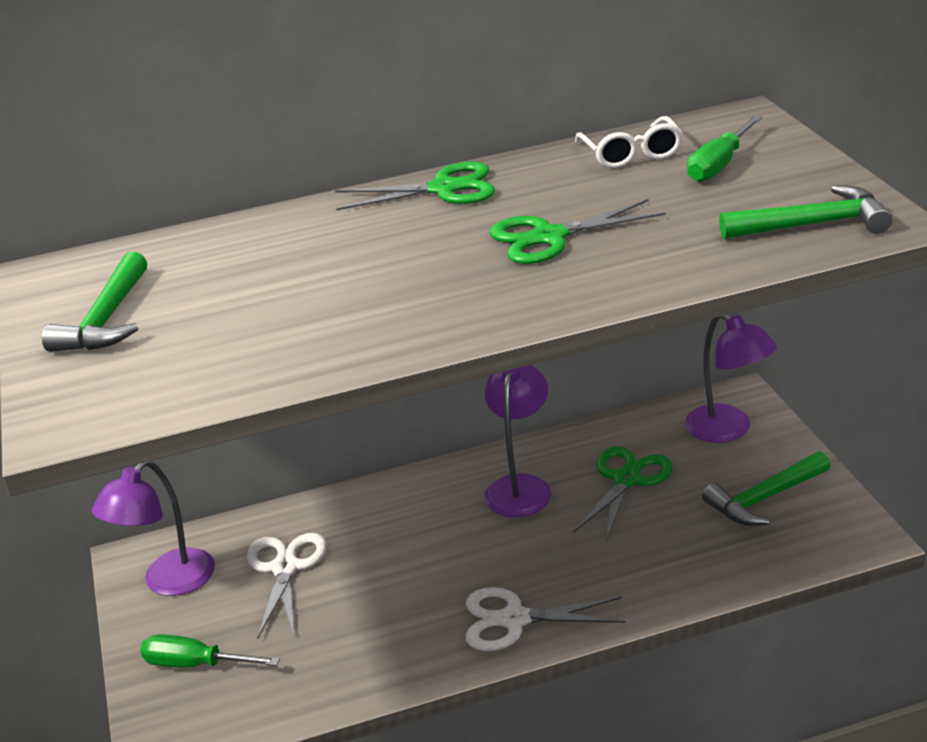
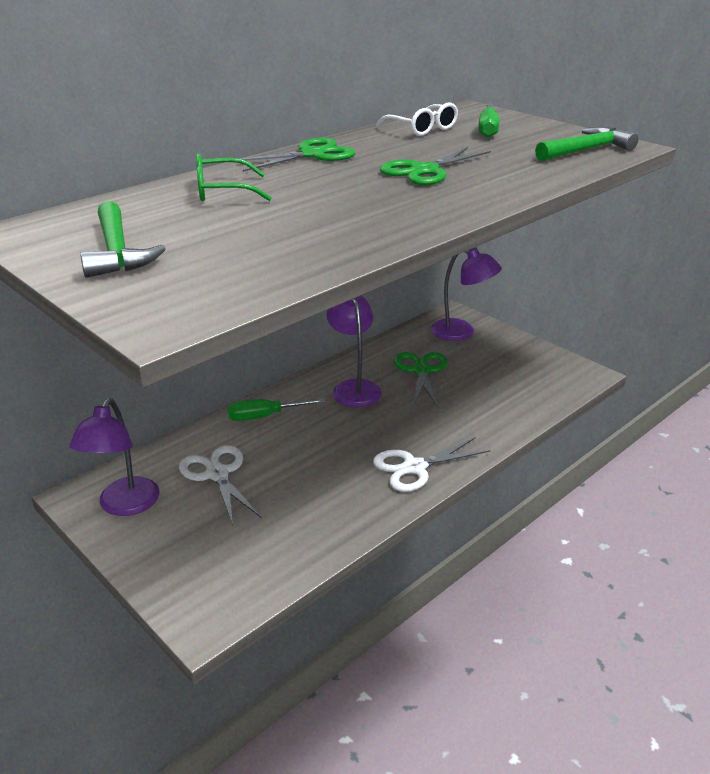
camera: 30 degrees left, 0 degrees up
(196, 664) = (192, 557): green screwdriver -> green screwdriver (265, 416)
(287, 241) = (222, 191): none -> green glasses
(764, 499) = (514, 365): green hammer -> none

